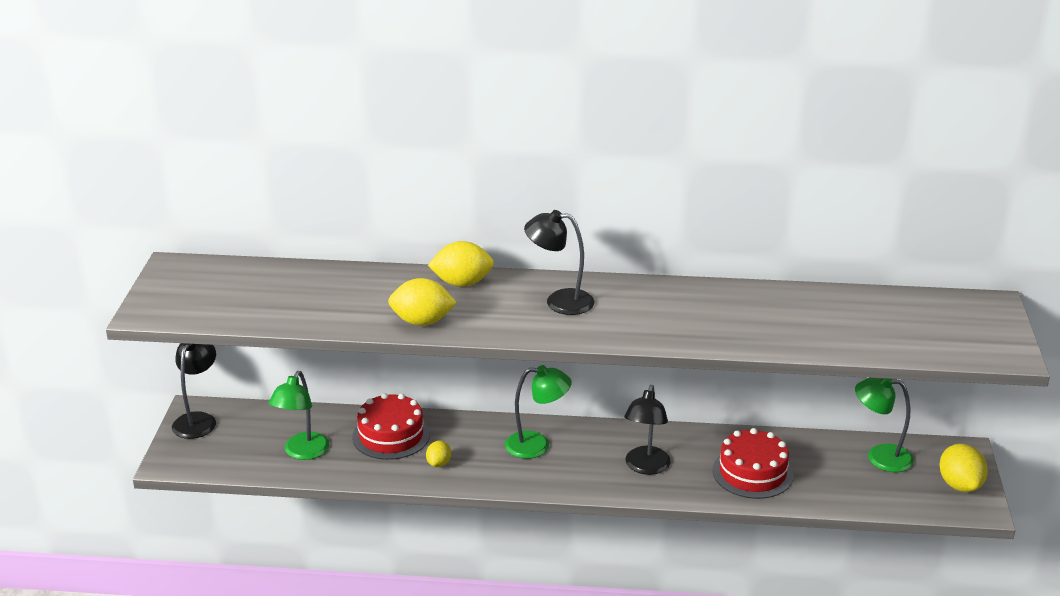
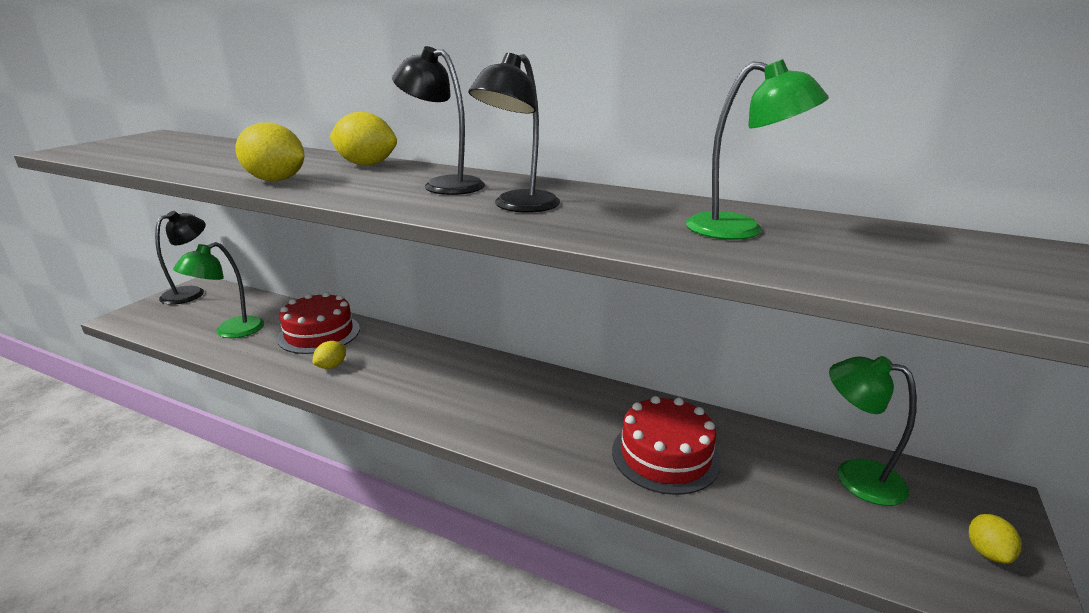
camera: 20 degrees right, 5 degrees down
(537, 445) = (441, 370): green lamp -> green lamp (740, 229)
(645, 467) = (537, 418): black lamp -> black lamp (518, 206)
(959, 485) = (987, 552): yellow lemon -> yellow lemon, size x0.57

